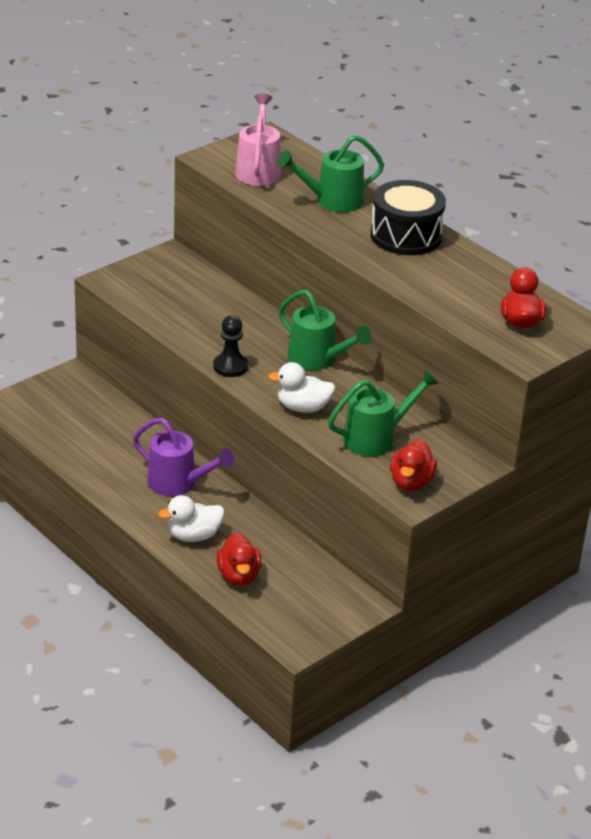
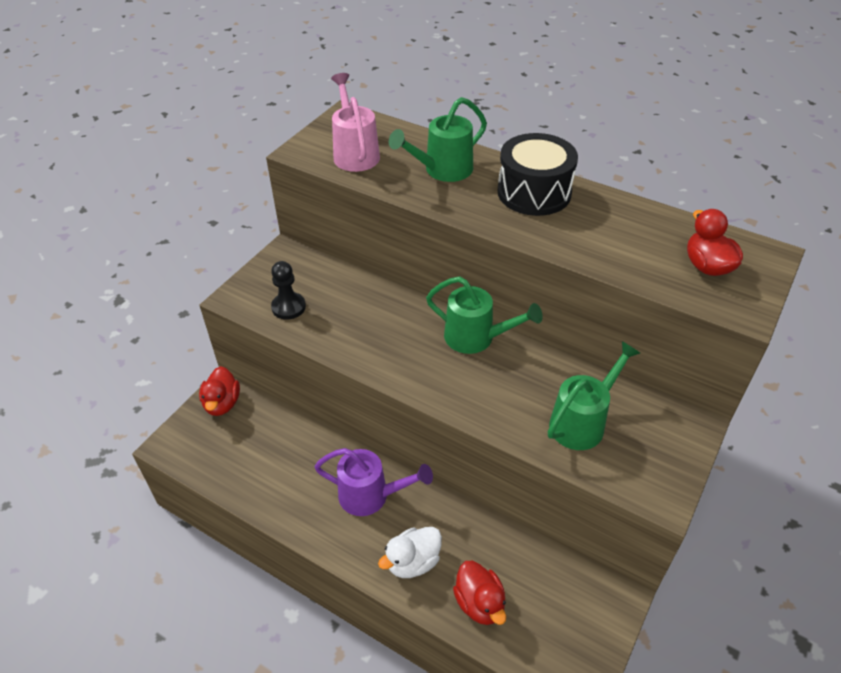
camera: 15 degrees left, 10 degrees up
(230, 366) = (396, 371): black pawn -> black pawn (288, 307)
(303, 407) = (492, 404): white duck -> none
(411, 482) = (648, 472): red duck -> red duck (222, 403)

